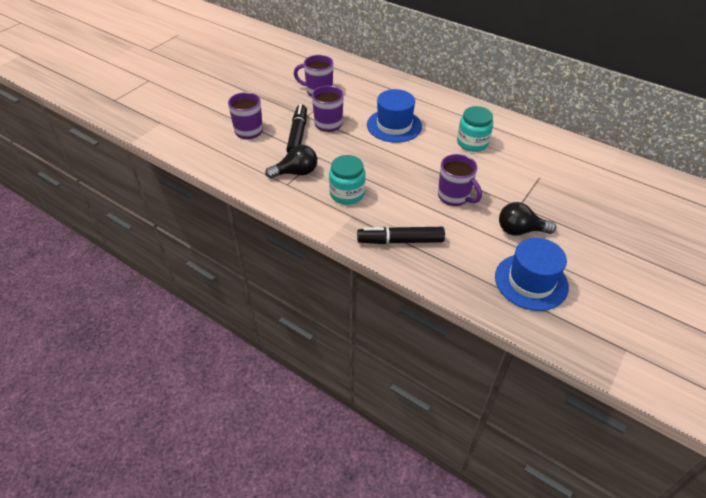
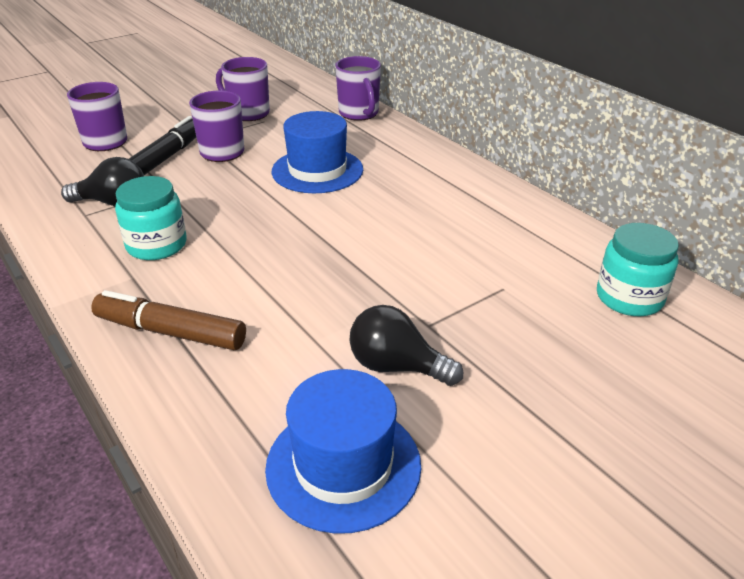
camera: 20 degrees right, 10 degrees down
(400, 241) = (170, 332): black marker -> brown marker
(454, 197) = (324, 286): purple mug -> purple mug (359, 114)
(472, 143) = (423, 215): turquoise jar -> turquoise jar (629, 298)

